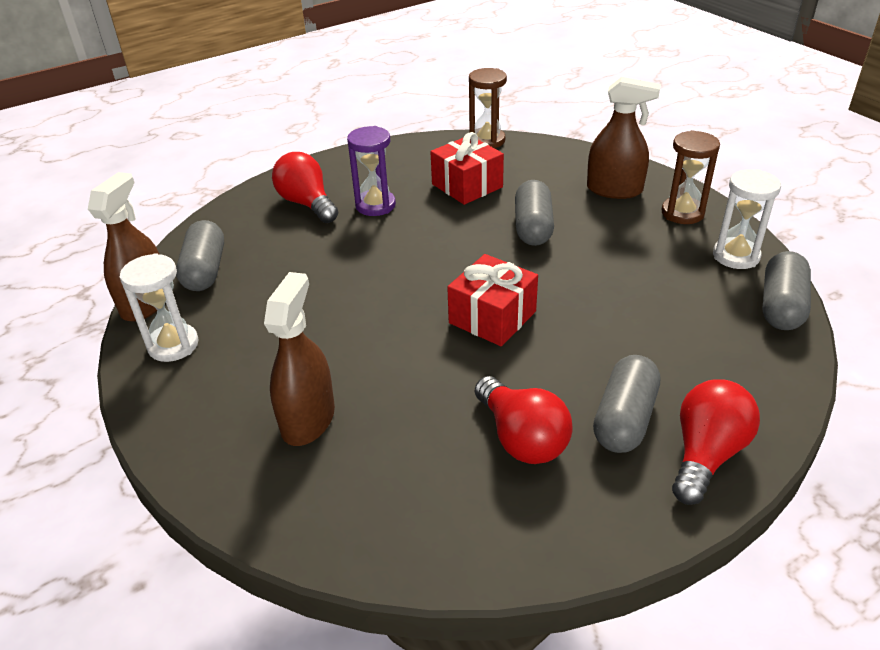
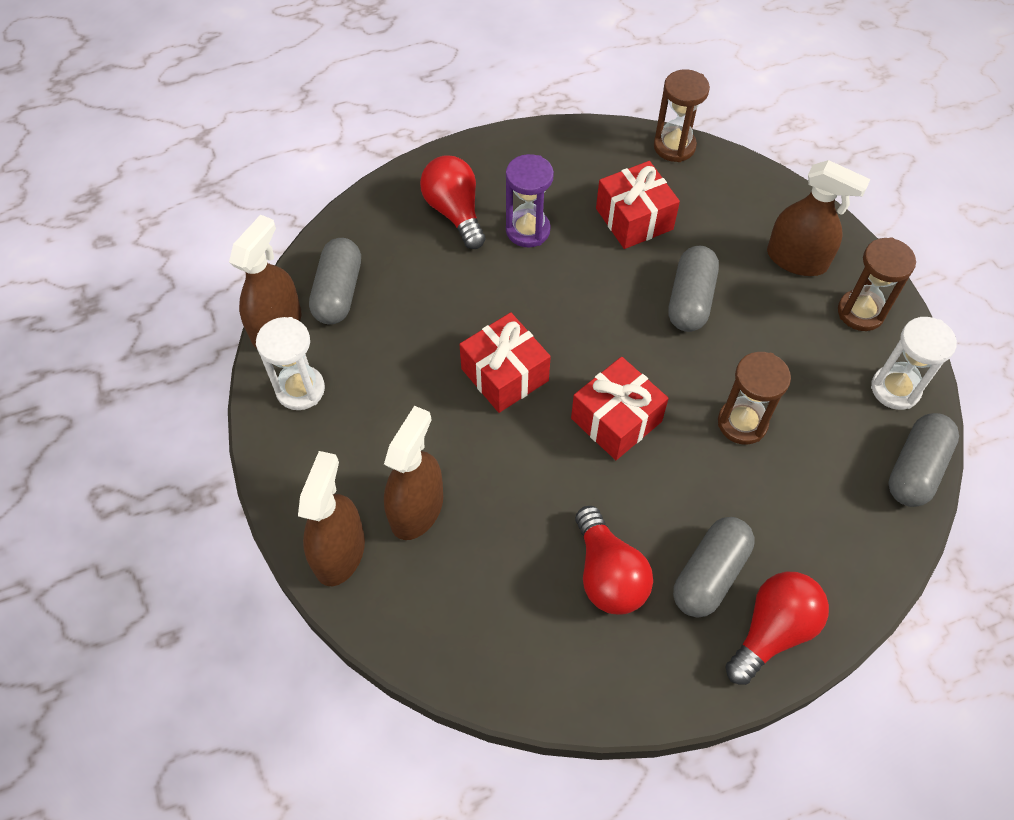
camera: 10 degrees right, 20 degrees up
(228, 471) = (339, 552): none -> brown spray bottle
(377, 302) = (505, 374): none -> red gift
(610, 300) = (742, 423): none -> brown hourglass

